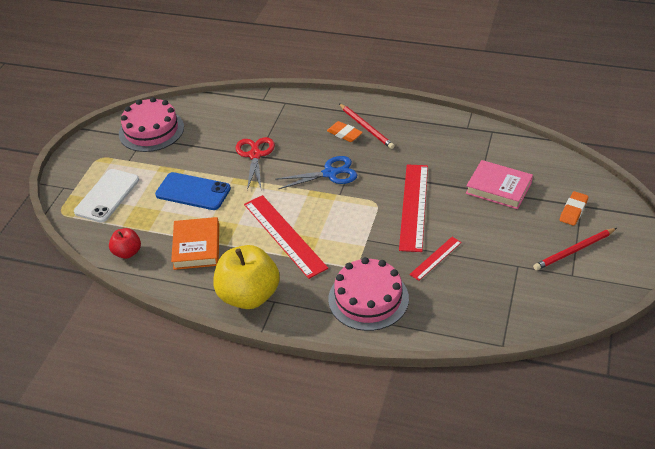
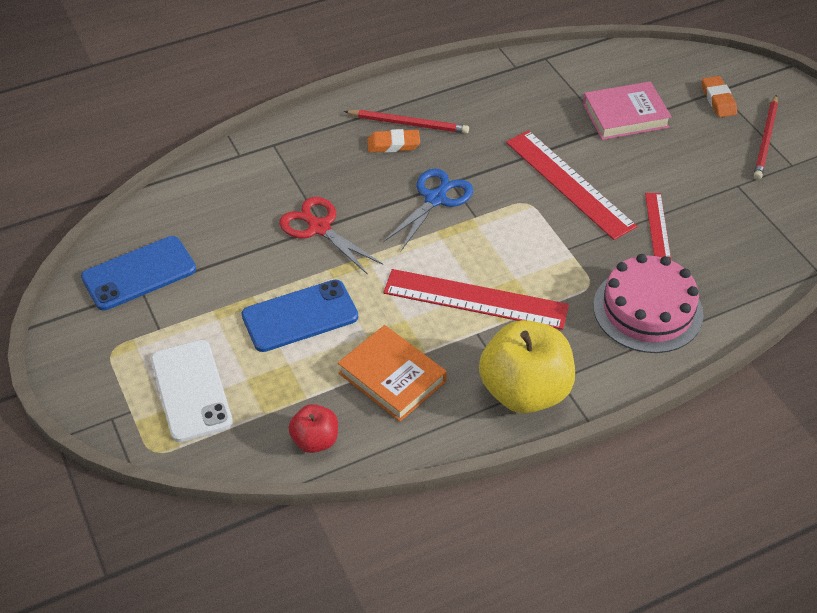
camera: 45 degrees left, 5 degrees up
(151, 130) = (139, 273): pink cake -> blue phone

